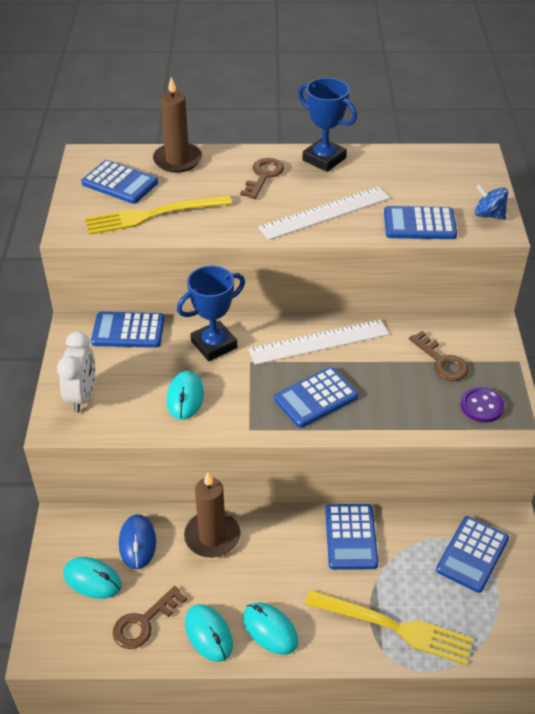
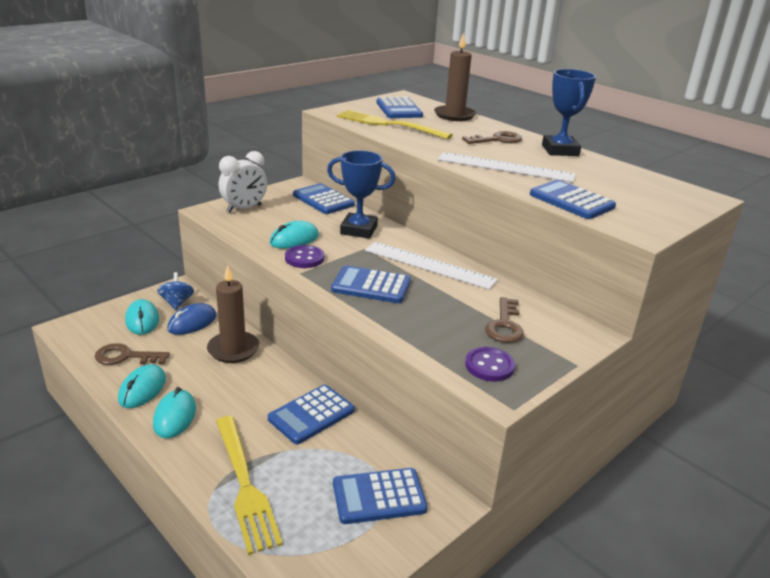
camera: 45 degrees right, 15 degrees down
(227, 411) = (304, 258): none -> purple button
(488, 215) = (648, 223): blue spinning top -> blue spinning top (177, 303)

